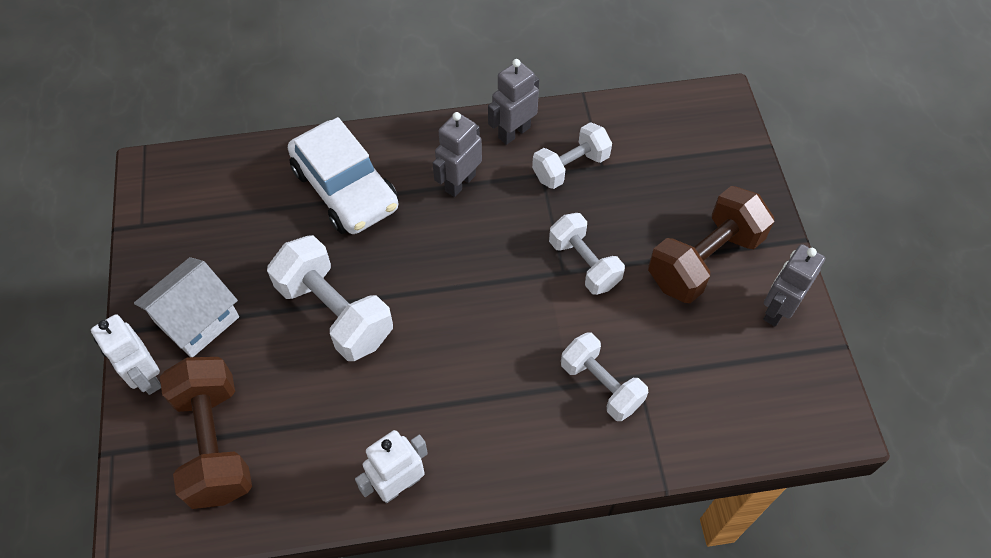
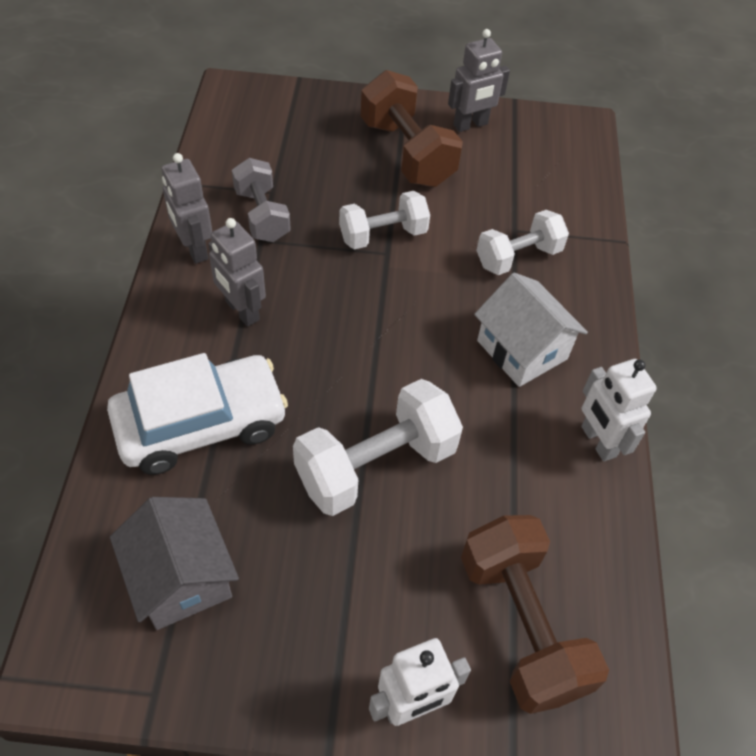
camera: 80 degrees left, 5 degrees down
(197, 320) = (341, 628): white house -> white house (522, 350)
(215, 443) = (521, 625): brown dumbbell -> brown dumbbell turned 75 degrees clockwise
(221, 215) = (181, 578): none -> grey house
(570, 167) = (262, 215): white dumbbell -> grey dumbbell
(777, 309) = (471, 125): grey robot -> grey robot turned 75 degrees counterclockwise

